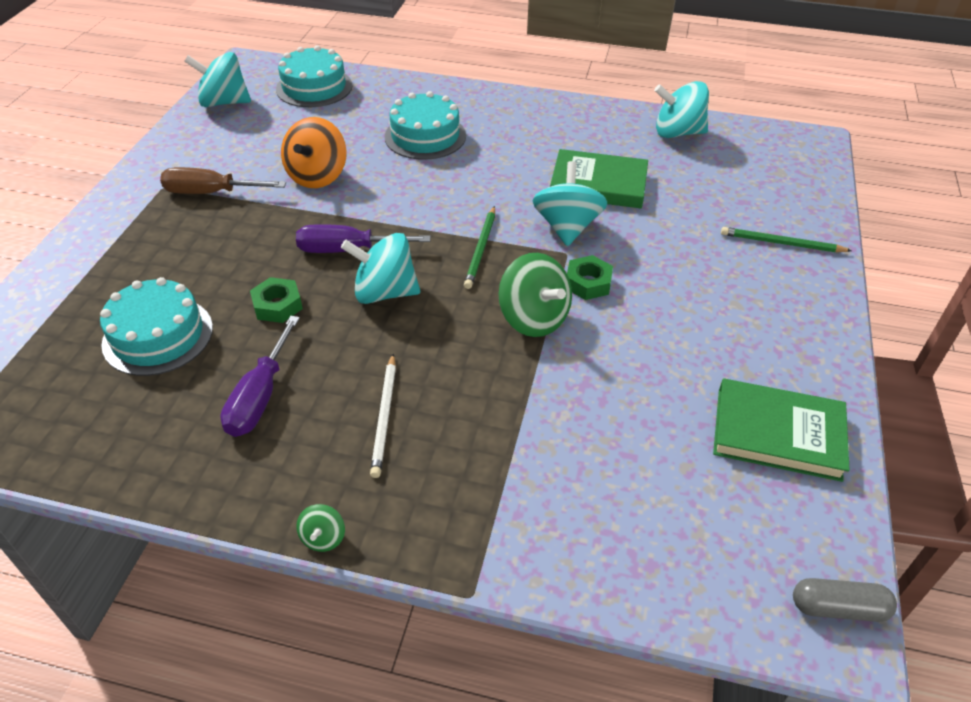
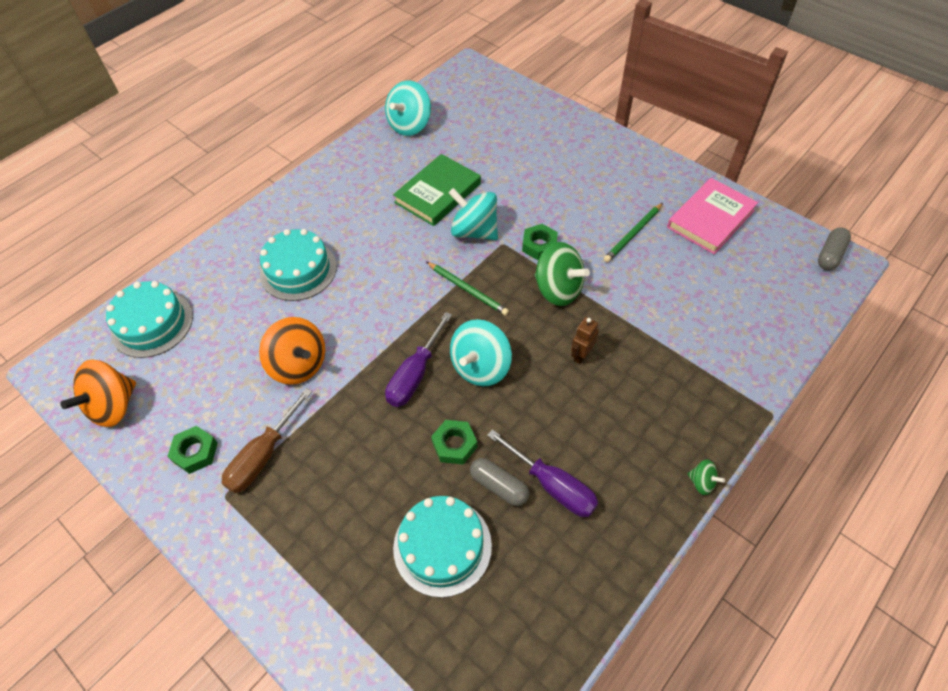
camera: 60 degrees left, 10 degrees up
(199, 157) = (195, 452): none -> green nut
(224, 102) = (113, 406): turquoise spinning top -> orange spinning top
(242, 354) = (499, 486): none -> grey capsule
(385, 417) = (610, 410): white pencil -> none
(450, 368) = (581, 355): none -> brown robot
(533, 319) = (558, 289): green spinning top -> green spinning top turned 45 degrees clockwise
(777, 434) = (710, 219): green book -> pink book
(781, 243) = (558, 135): green pencil -> green pencil (633, 234)

